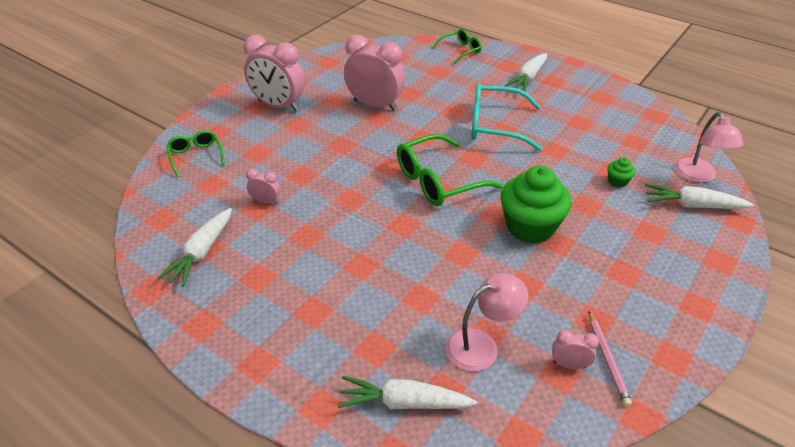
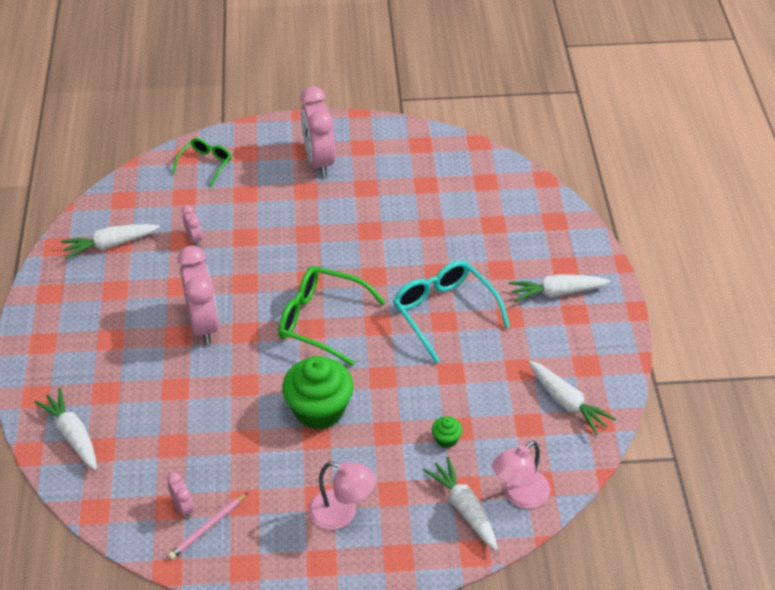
camera: 50 degrees right, 5 degrees up
(375, 105) = (387, 217): pink clock -> pink clock (203, 324)
(460, 50) = (551, 217): green glasses -> none
(481, 345) = (158, 448): pink lamp -> pink lamp (342, 513)
(629, 119) = (567, 402): none -> white carrot

